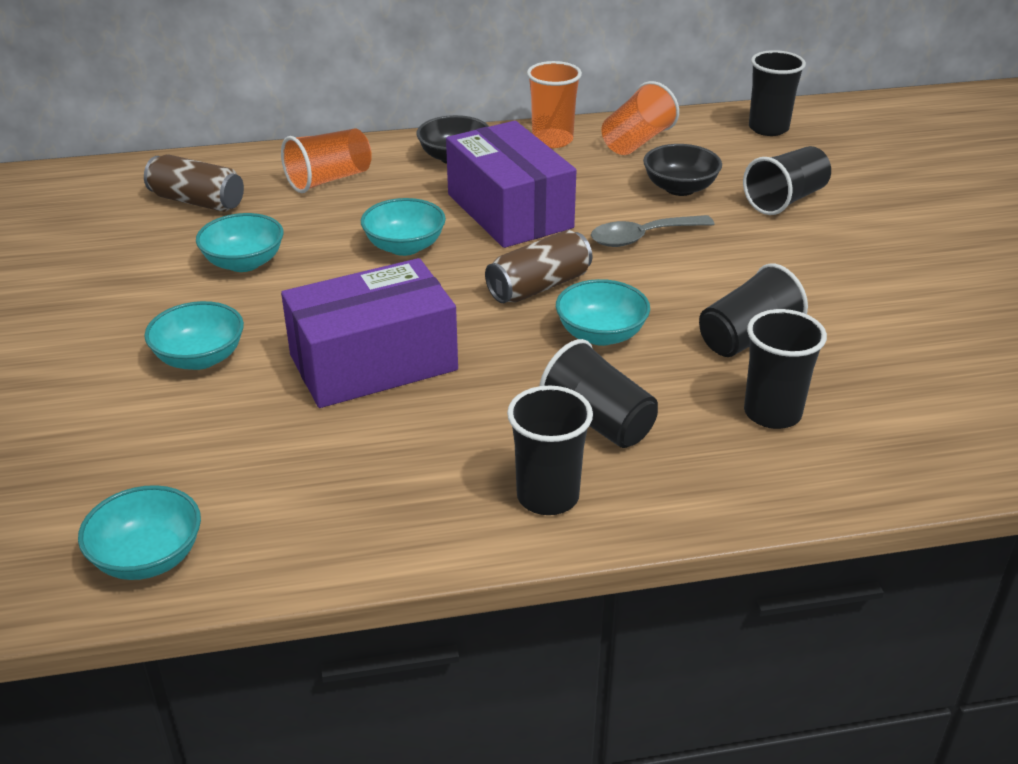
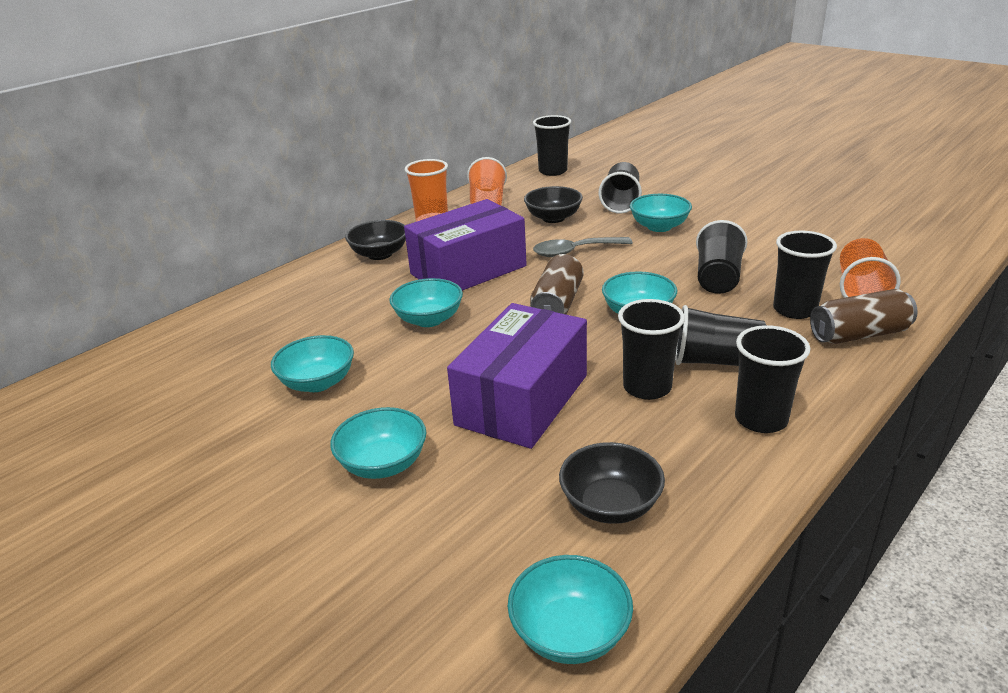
camera: 35 degrees left, 5 degrees down
(197, 201) = (210, 359): brown can -> brown can (859, 335)
(309, 489) = (610, 505): none -> black bowl
(329, 179) = (304, 302): orange cup -> orange cup (860, 290)
(493, 410) = (647, 387): none -> black cup
(509, 211) = (468, 270): purple box -> purple box turned 60 degrees counterclockwise
(642, 237) = (574, 252): grey spoon -> grey spoon turned 45 degrees clockwise
(780, 249) = (659, 227): none -> turquoise bowl

